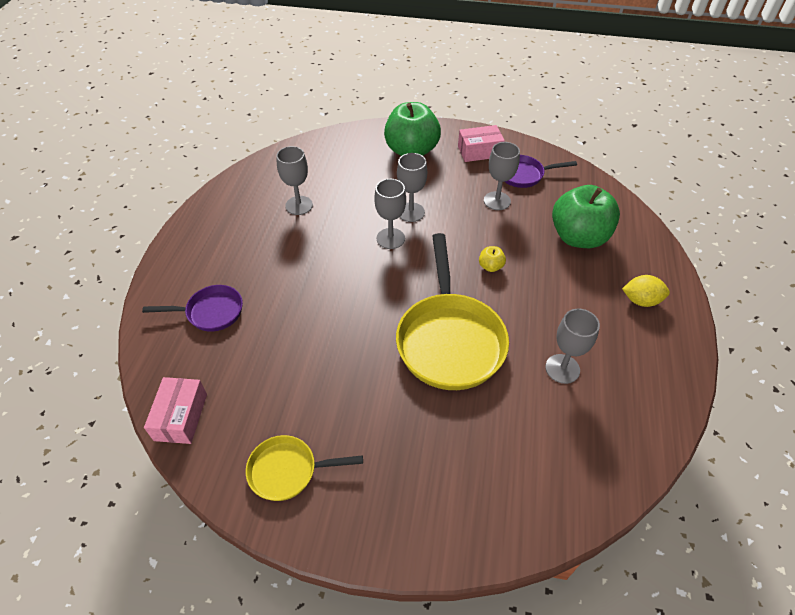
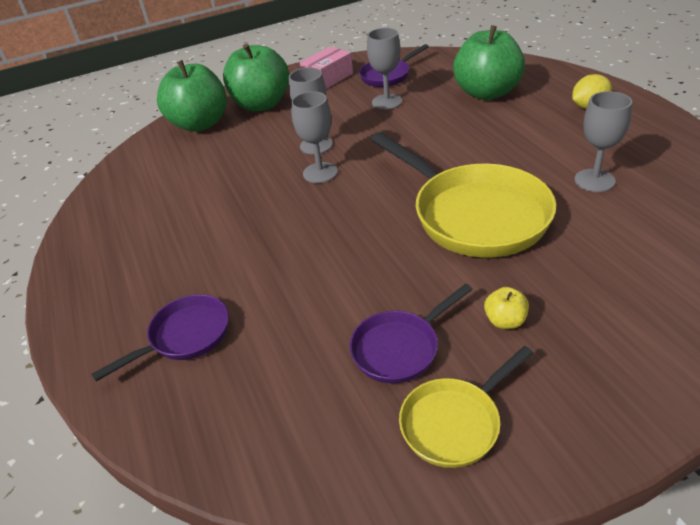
camera: 30 degrees left, 10 degrees down
(181, 417) = (262, 460): pink box -> none
(299, 205) = (188, 195): grey goblet -> none
(307, 403) = (400, 348): none -> purple pan
(358, 146) = (200, 124): none -> green apple
(490, 266) = (440, 146): yellow apple -> yellow apple (505, 321)

